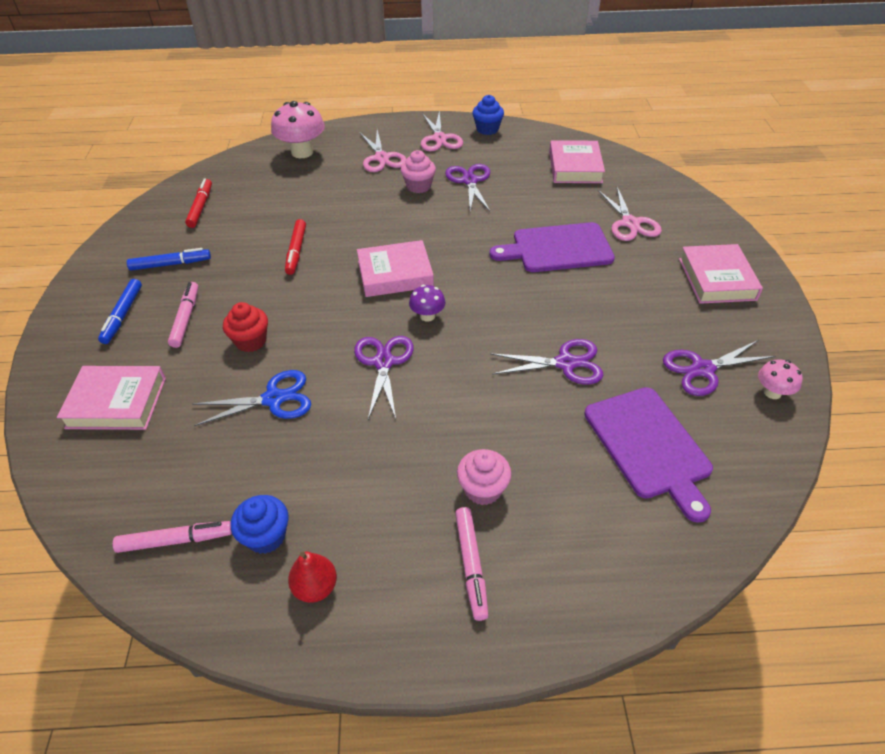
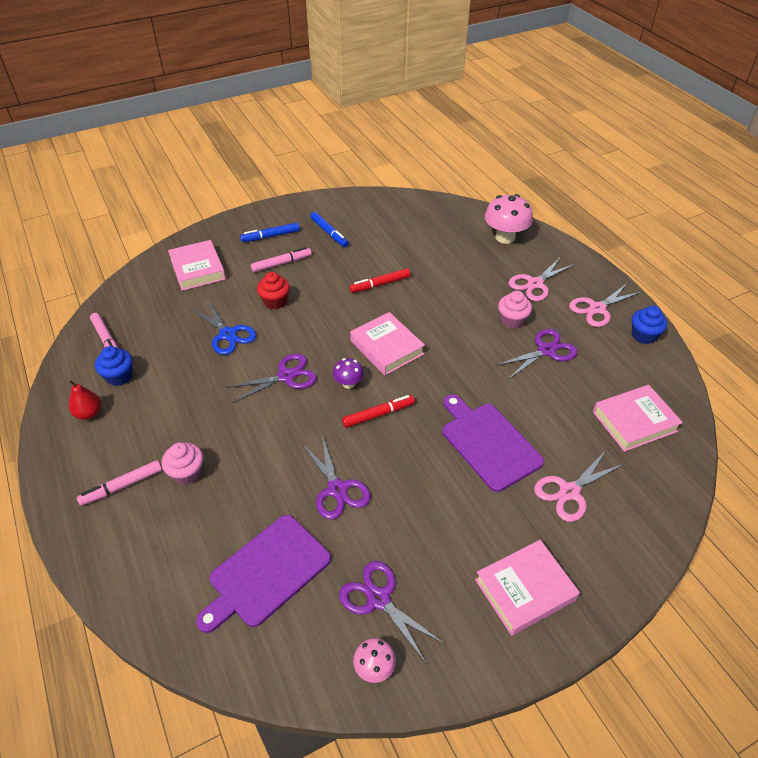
camera: 65 degrees right, 0 degrees up
(200, 207) = (398, 218): red marker -> red marker (378, 414)

